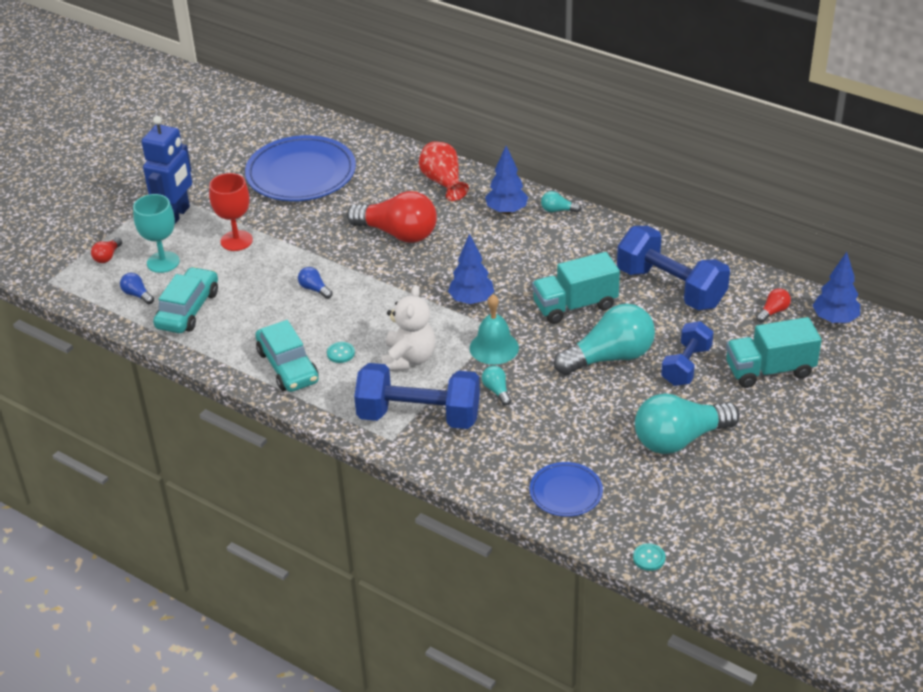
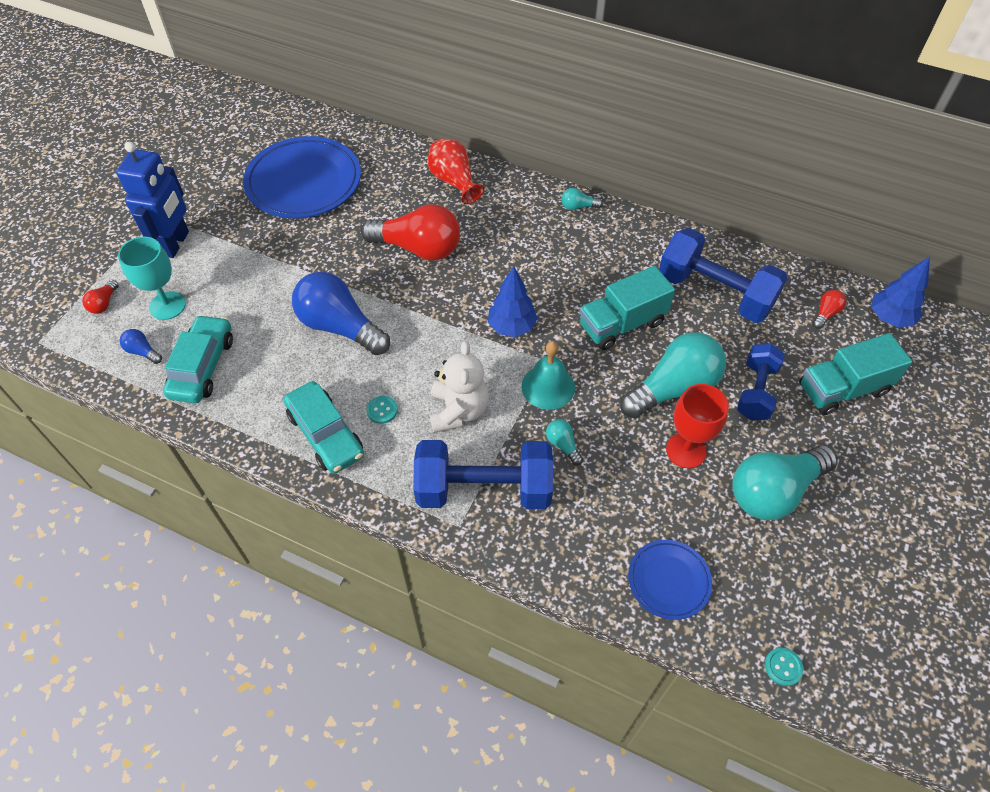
camera: 10 degrees left, 15 degrees up
(236, 241) = (245, 271): red goblet -> red goblet (686, 450)
(314, 289) = (340, 327): blue light bulb -> blue light bulb, size x2.37
(506, 211) = (526, 211): blue tree -> none

